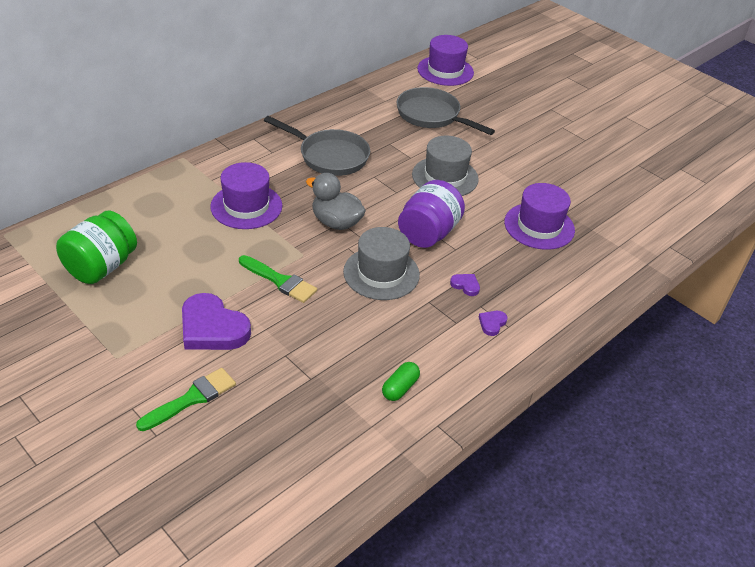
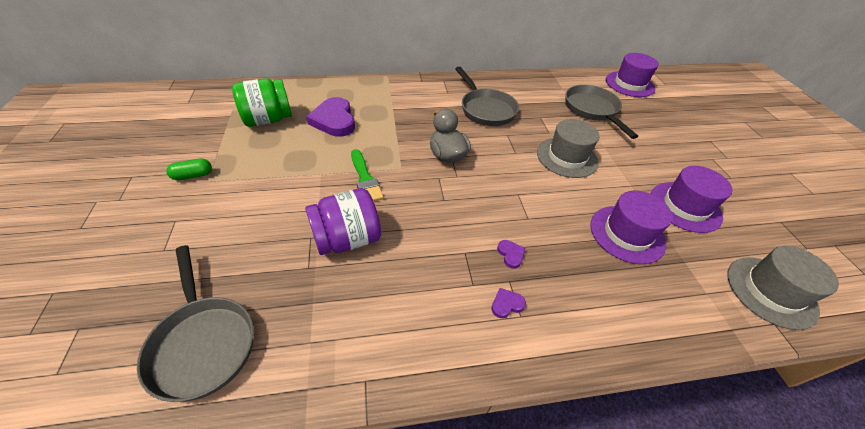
camera: 35 degrees right, 5 degrees up
(191, 398) = (215, 235): green brush -> none
(212, 328) = (285, 190): purple heart -> purple heart (334, 120)
(246, 206) = (395, 119): purple hat -> purple hat (685, 206)
(287, 473) = (203, 343): none -> grey pan
(381, 273) = (446, 209): grey hat -> grey hat (771, 291)
(400, 388) = (368, 319): green capsule -> green capsule (193, 175)
(428, 233) = (514, 195): purple jar -> purple jar (347, 239)

